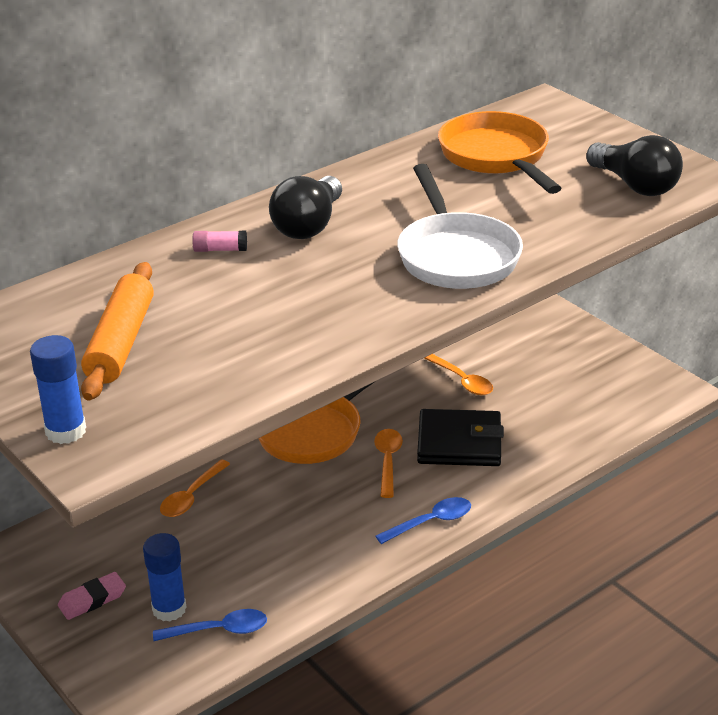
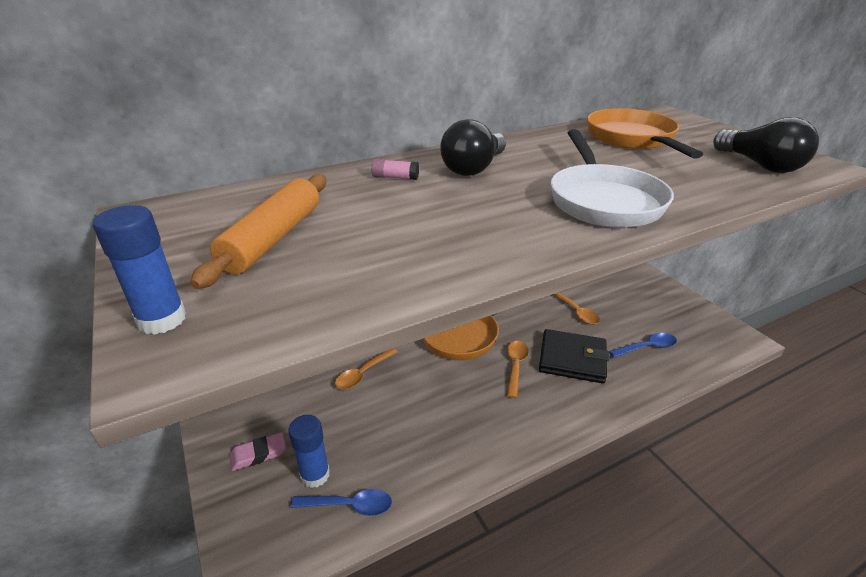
camera: 10 degrees right, 0 degrees up
(431, 522) = (545, 426): blue spoon -> blue spoon (647, 347)

